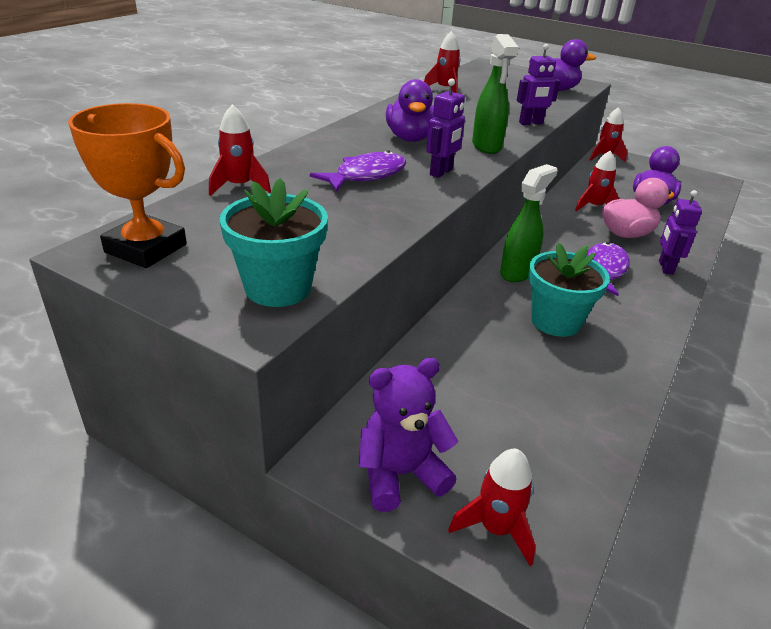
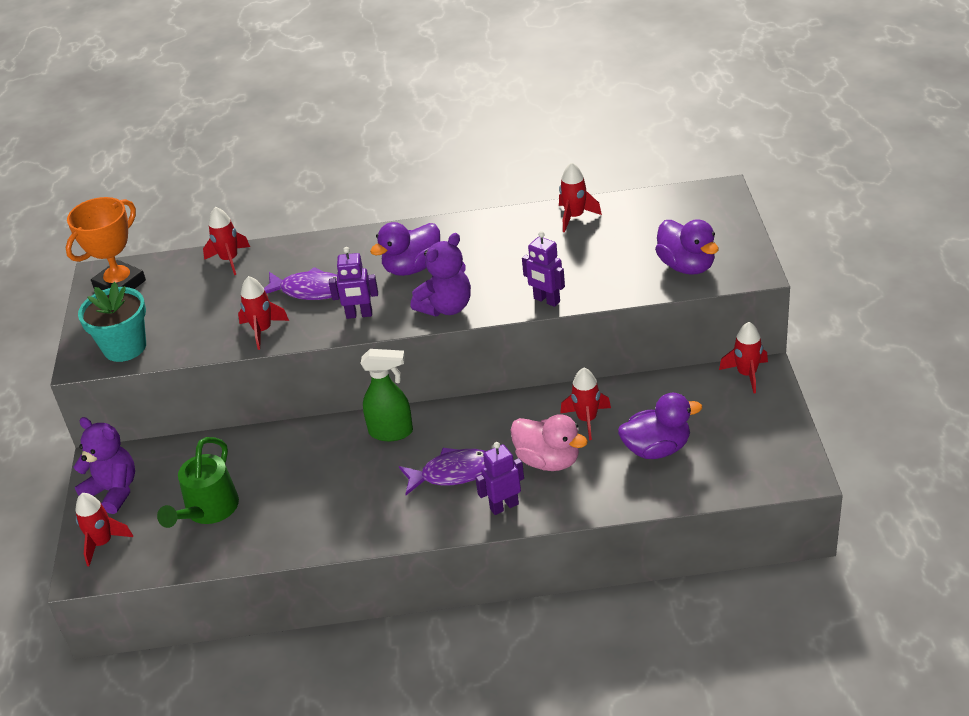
camera: 60 degrees right, 5 degrees up
(146, 248) = (120, 285): orange trophy -> orange trophy turned 45 degrees clockwise
(391, 212) = (262, 330): none -> red rocket
(487, 147) = (446, 307): green spray bottle -> purple teddy bear
(520, 414) = (208, 511): none -> green watering can
(555, 321) = (337, 481): turquoise flower pot -> none

